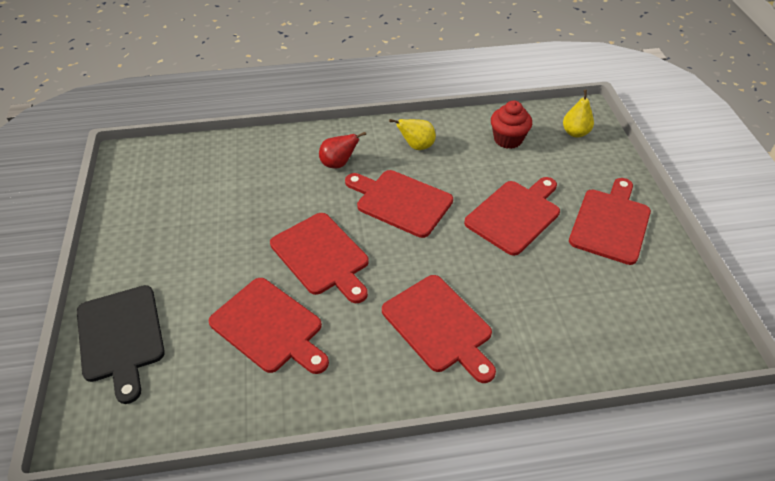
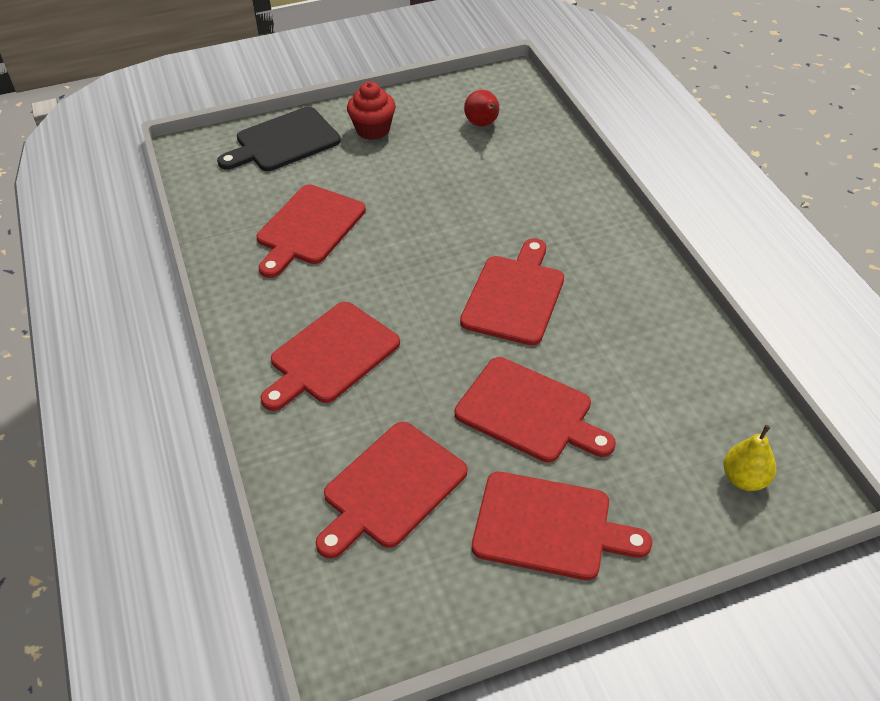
camera: 80 degrees right, 0 degrees up
(322, 256) = (408, 246): red cutting board -> red cutting board (390, 488)
(338, 164) = (561, 231): red pear -> red pear (482, 124)
(416, 146) = (626, 296): yellow pear -> none
(508, 139) = (687, 393): red cupcake -> red cupcake (373, 130)

